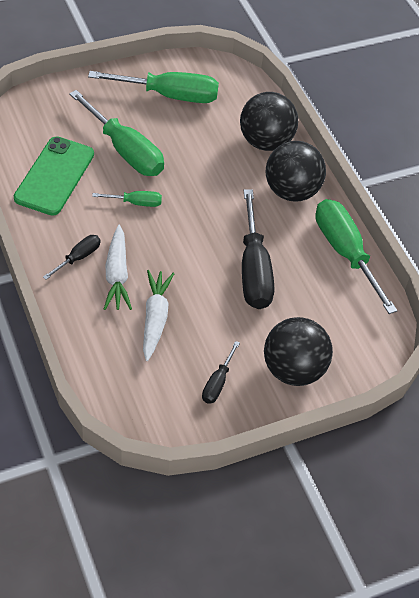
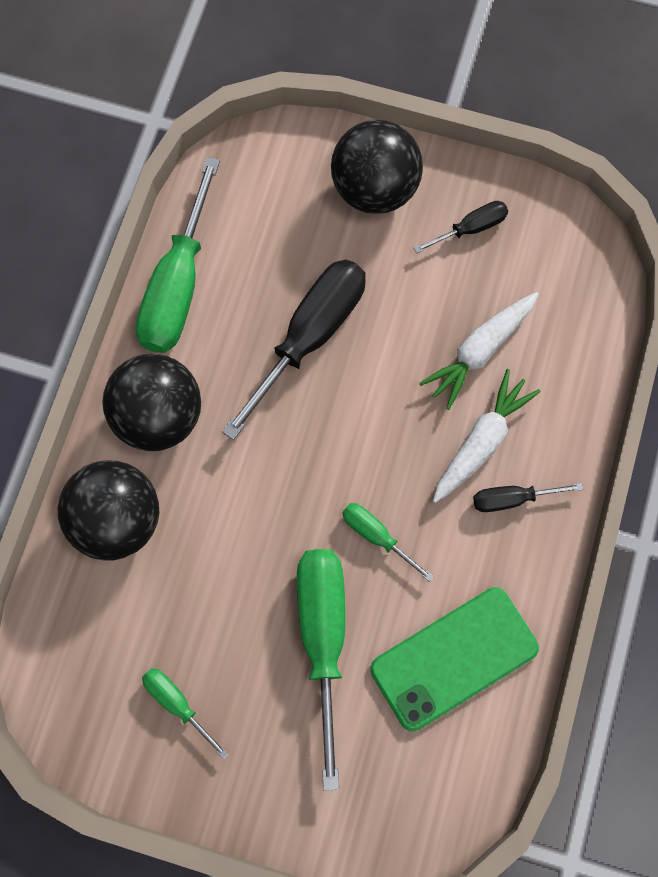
camera: 135 degrees left, 20 degrees up
(169, 95) = (177, 704): green screwdriver -> green screwdriver, size x0.49

